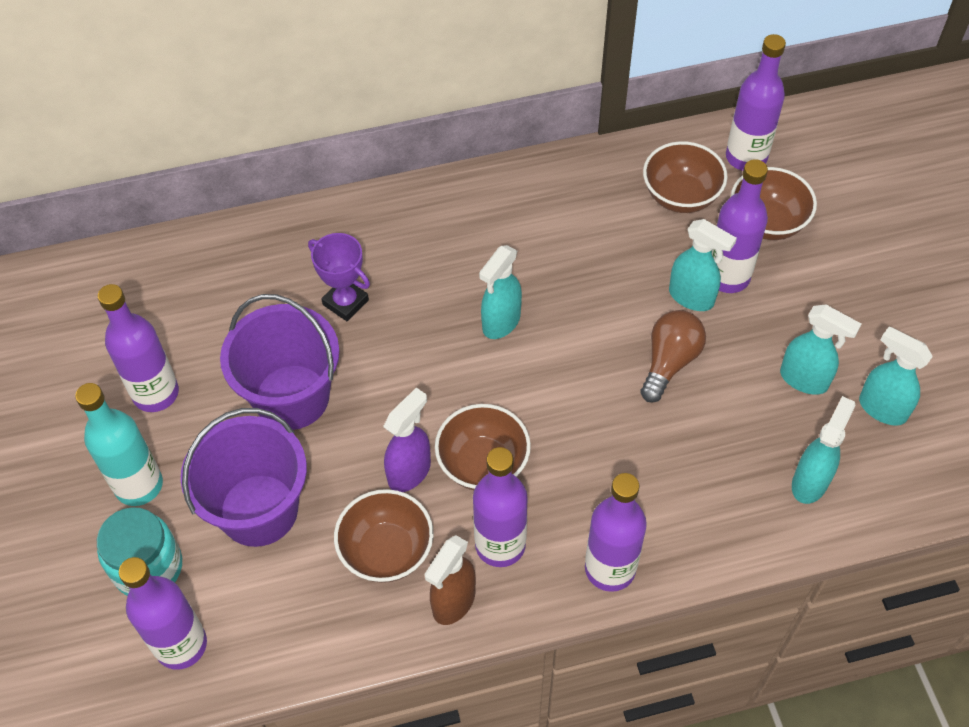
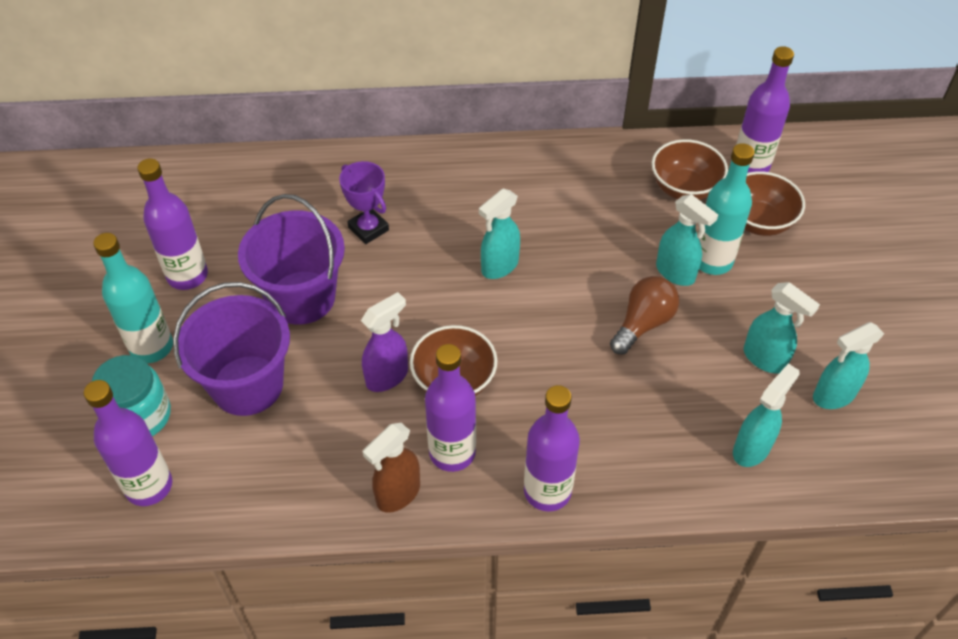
camera: 10 degrees right, 5 degrees down
(387, 551) = (349, 440): brown bowl -> none
(727, 277) = (712, 261): purple bottle -> turquoise bottle
(881, 408) = (833, 396): turquoise spray bottle -> turquoise spray bottle turned 75 degrees counterclockwise

